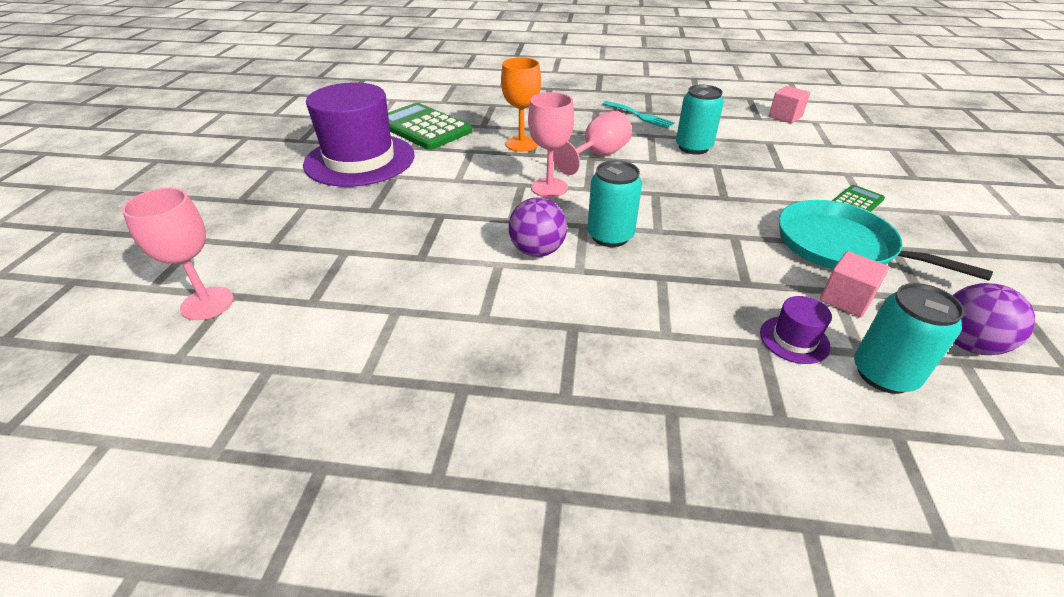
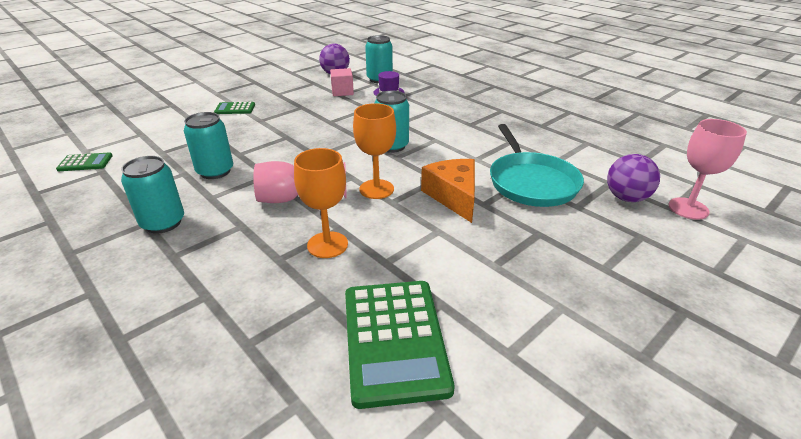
camera: 140 degrees left, 5 degrees down
(360, 160) = (519, 312): purple hat -> none
(475, 210) = (453, 196): none -> orange cheese
(537, 251) = (445, 156): purple ball -> purple ball (626, 198)
(549, 188) = (376, 189): pink goblet -> orange goblet
(640, 116) = (163, 223): turquoise fork -> turquoise can
(785, 116) = (85, 163): pink cube -> green calculator
(840, 246) = (296, 101): turquoise pan -> turquoise pan (531, 182)

